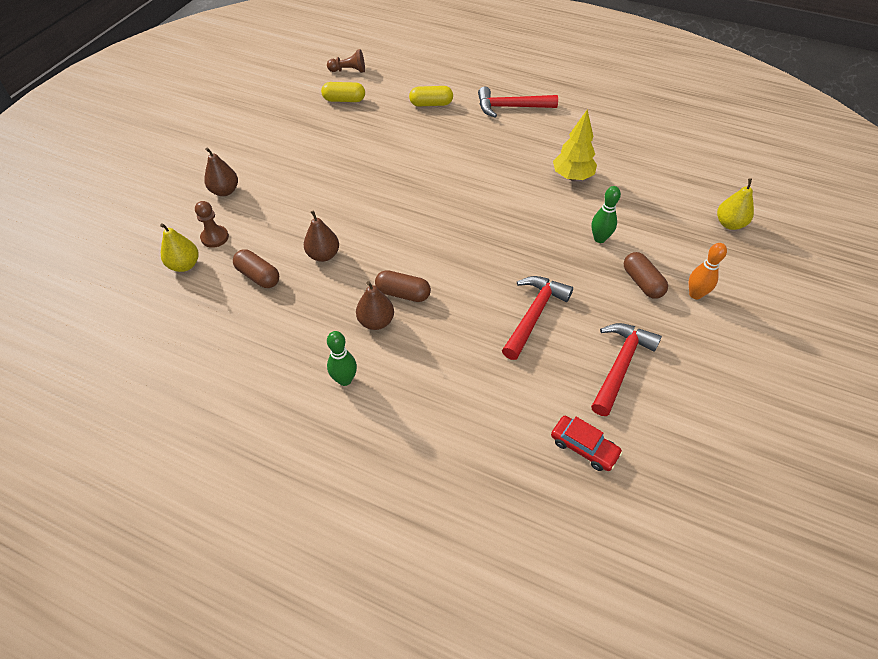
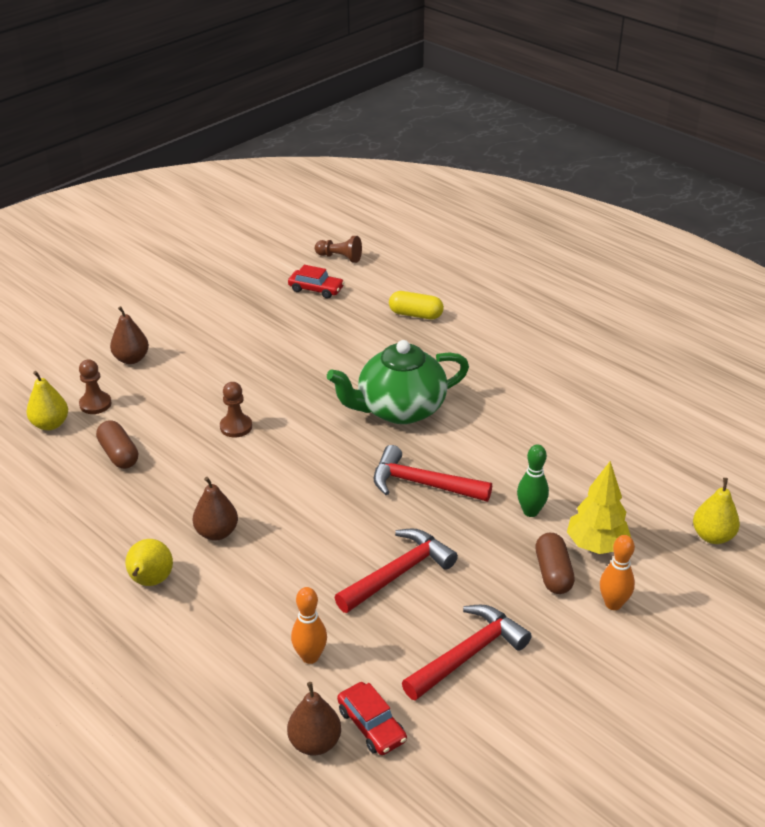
camera: 20 degrees right, 15 degrees down
(323, 255) = (199, 450): brown pear -> brown pear (315, 742)
(343, 228) = (236, 427): none -> brown pawn
(344, 100) = (316, 289): yellow capsule -> red car
(345, 380) = (150, 581): green bowling pin -> yellow pear
(403, 293) = (262, 512): brown capsule -> none
(461, 182) = (399, 409): none -> green teapot
(506, 405) = (310, 657): none -> orange bowling pin
(511, 107) = (512, 338): red hammer -> red hammer (423, 484)
(572, 177) = (540, 434): yellow tree -> yellow tree (596, 545)

